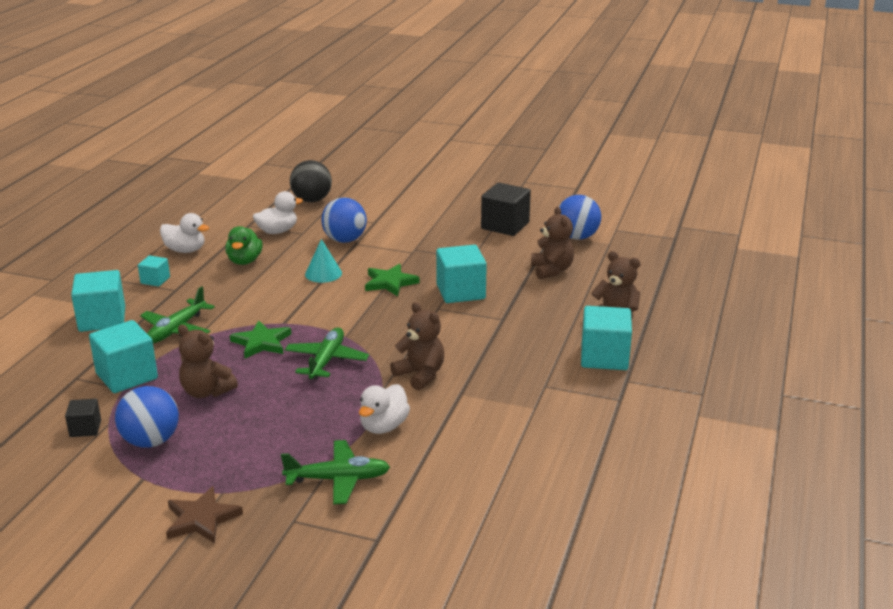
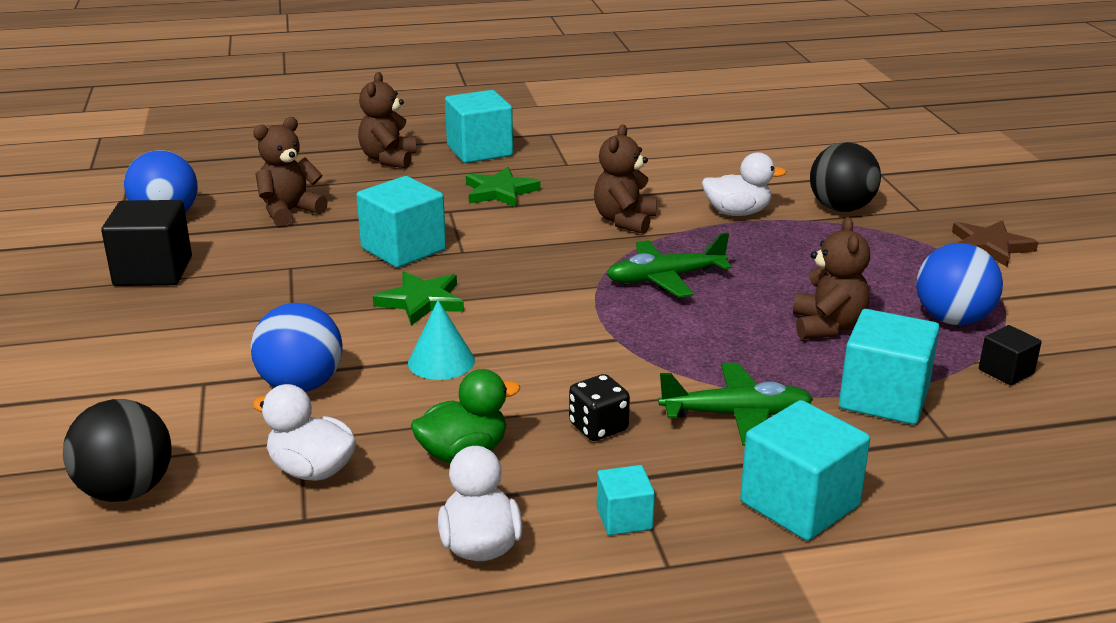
camera: 120 degrees left, 0 degrees up
(218, 294) = (598, 427): none -> black dice
(261, 342) = (681, 334): green star -> green star (500, 191)
(338, 479) = (841, 208): green plane -> black ball

